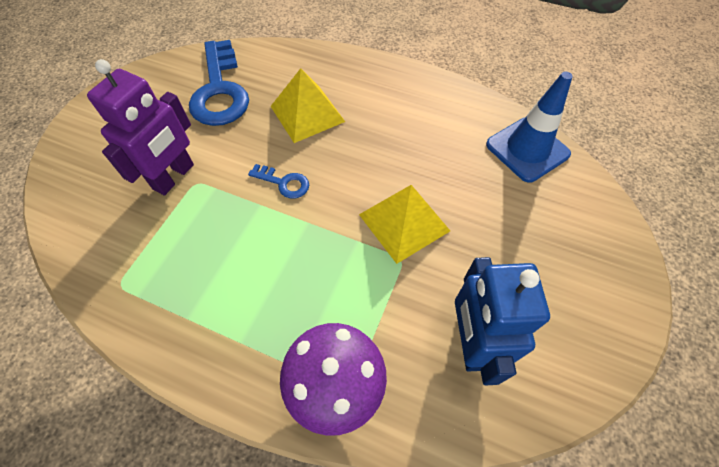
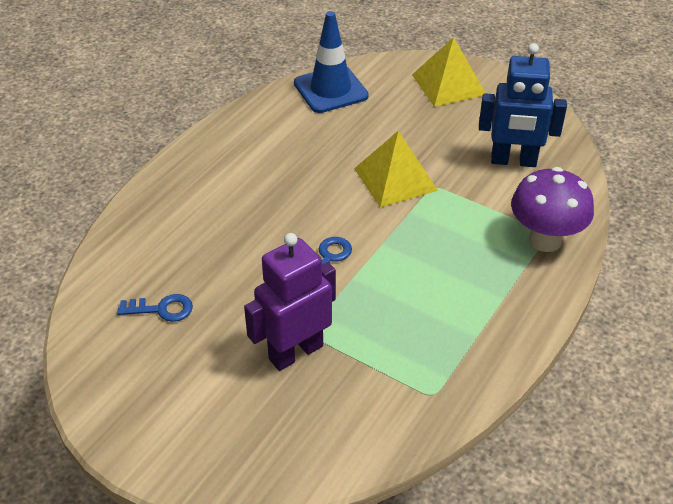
camera: 80 degrees left, 15 degrees down
(174, 177) = (295, 352): purple robot -> purple robot turned 75 degrees counterclockwise
(220, 91) = (162, 309): blue key -> blue key, size x0.46
(307, 113) = (231, 232): yellow pyramid -> yellow pyramid (448, 84)

